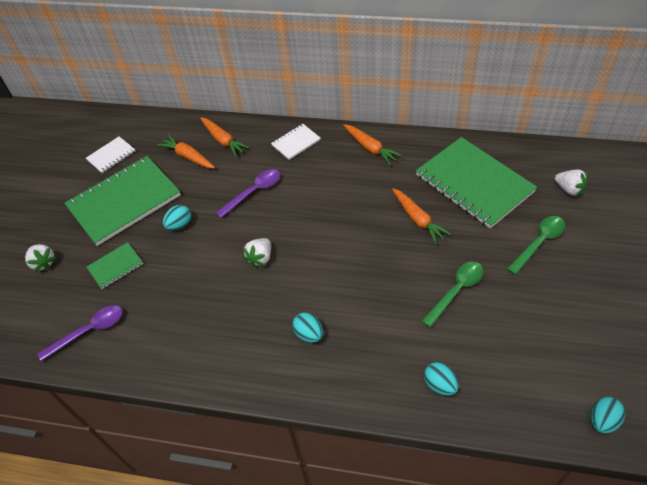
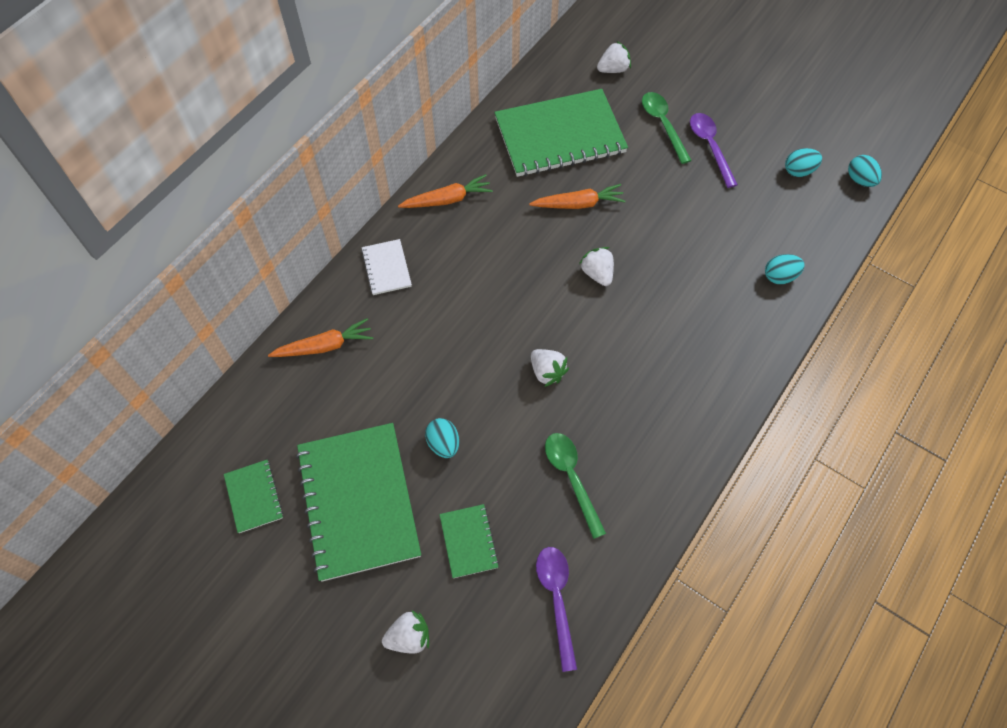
camera: 70 degrees left, 10 degrees up
(111, 155) = (254, 496): white notebook -> green notebook
(188, 157) = (327, 397): orange carrot -> none
(253, 192) = (440, 343): purple spoon -> purple spoon (710, 147)
(309, 334) = (673, 362): turquoise egg -> turquoise egg (799, 171)
(361, 255) = (597, 273): none -> white strawberry
(456, 291) = (684, 215): green spoon -> green spoon (572, 478)

